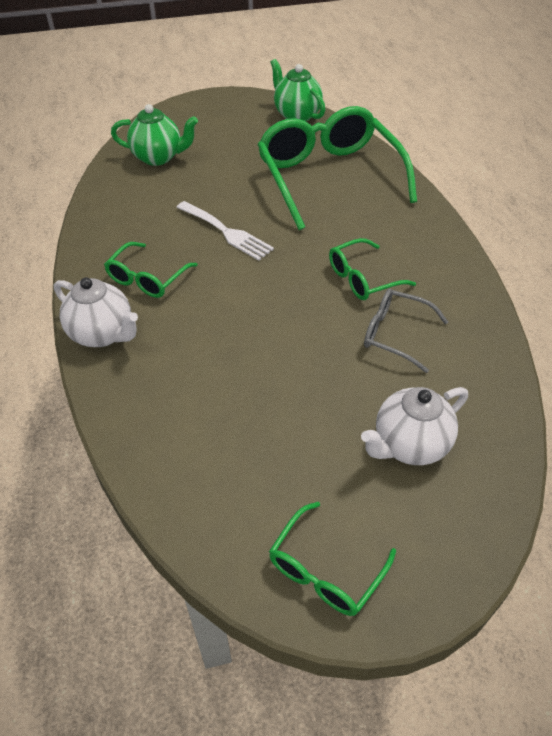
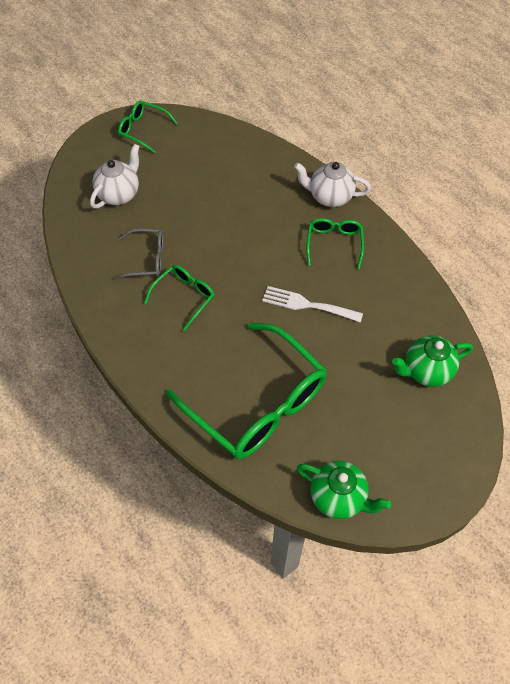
camera: 155 degrees right, 10 degrees up
(325, 570) = (143, 130): green glasses -> green glasses turned 75 degrees counterclockwise

